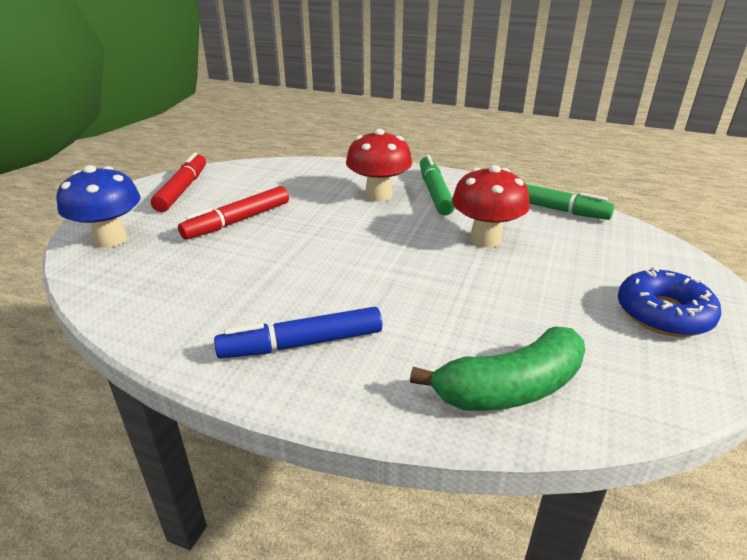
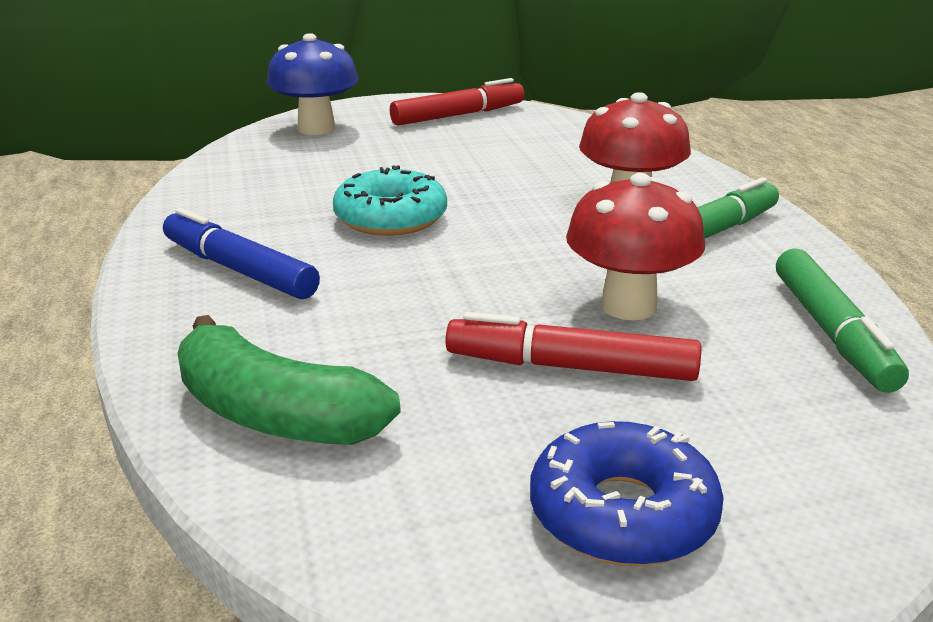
camera: 55 degrees right, 5 degrees down
(237, 221) = (434, 160): red marker -> red marker (570, 367)
(300, 264) = (390, 218): none -> turquoise donut

